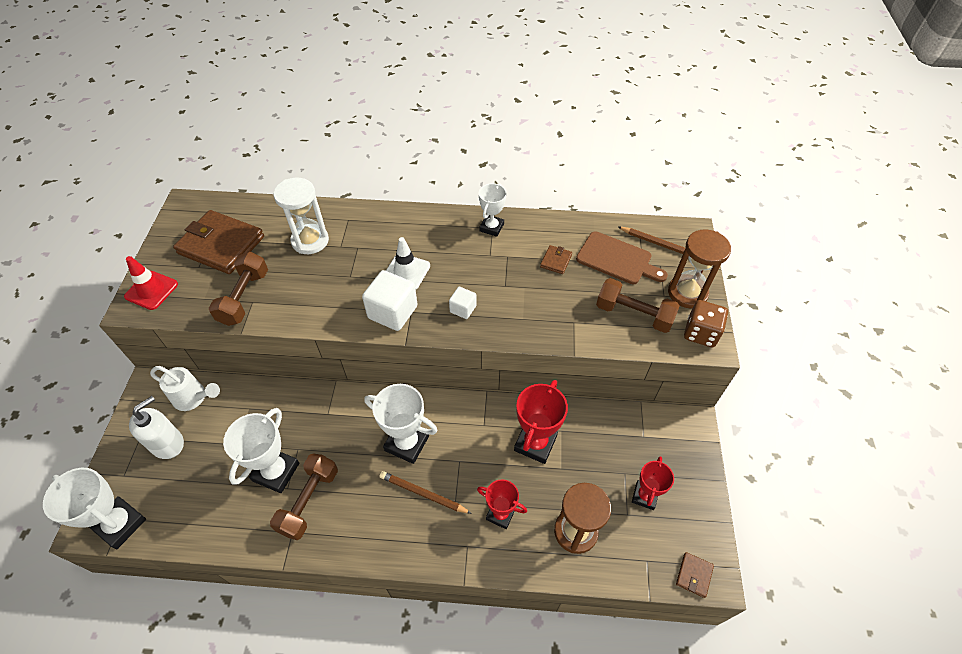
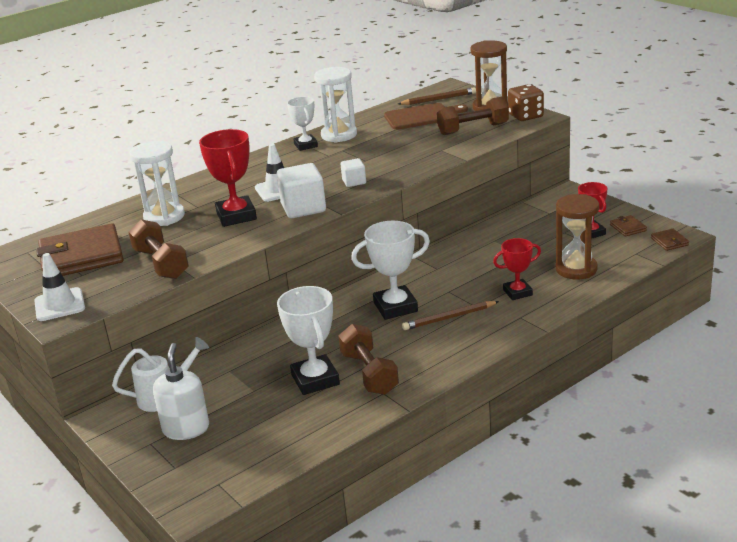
camera: 40 degrees left, 25 degrees down
(120, 524) = (223, 486): white trophy -> none
(151, 290) = (59, 305): red traffic cone -> white traffic cone
(529, 233) = (339, 135): none -> white hourglass
(535, 443) = (486, 254): red trophy -> red trophy (236, 216)
(556, 261) = (381, 136): brown wallet -> brown wallet (628, 228)

